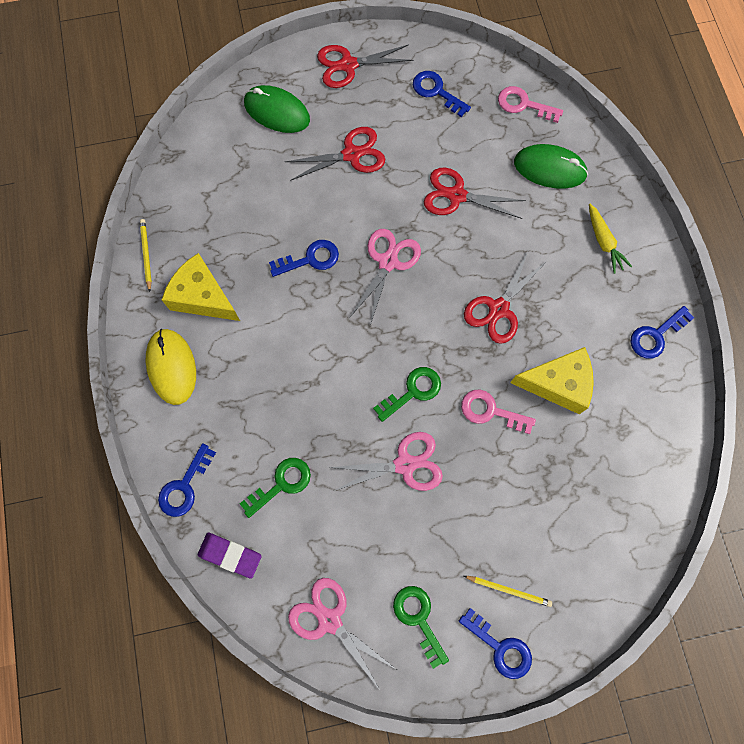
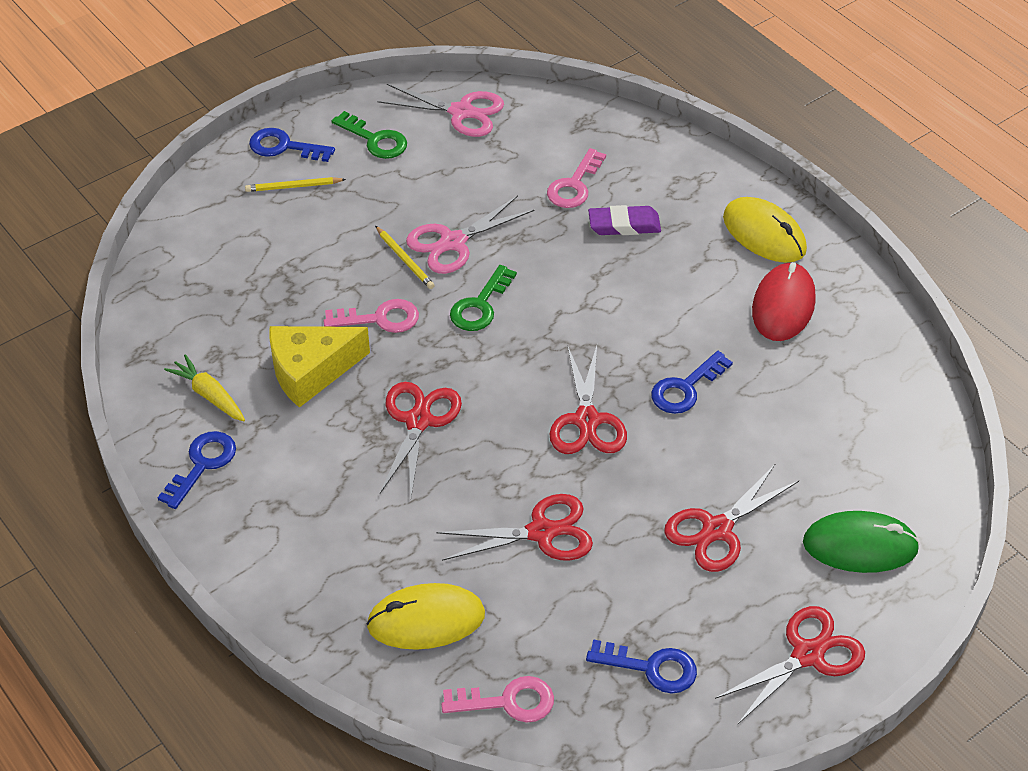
camera: 155 degrees right, 25 degrees down
(146, 254) = (884, 321): yellow pencil -> yellow pencil (405, 259)
(184, 486) = (671, 152): blue key -> none
(203, 297) = (783, 305): yellow cheese -> red mouse
(230, 555) = (588, 122): purple eraser -> purple eraser (624, 225)
(281, 484) = (574, 185): green key -> pink key
(388, 262) = (587, 420): pink scissors -> red scissors
(549, 168) = (426, 620): green mouse -> yellow mouse
(603, 242) = (310, 550): yellow carrot -> yellow carrot (209, 395)

